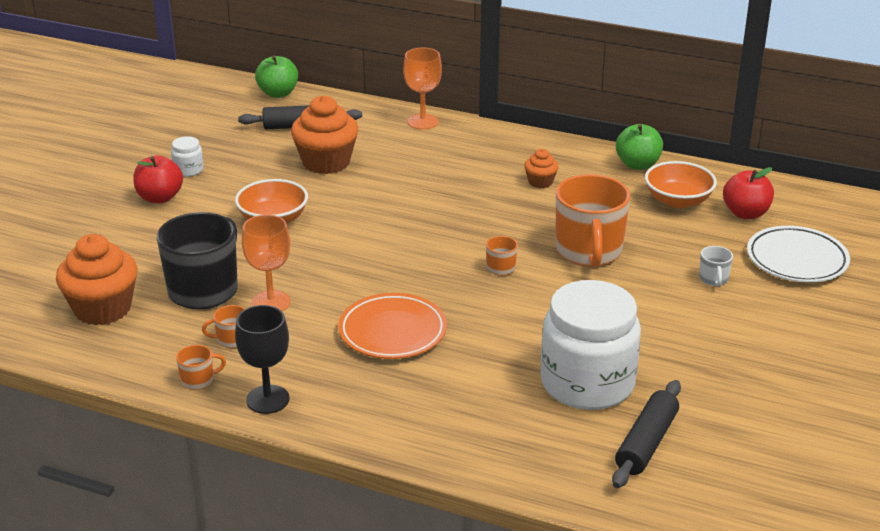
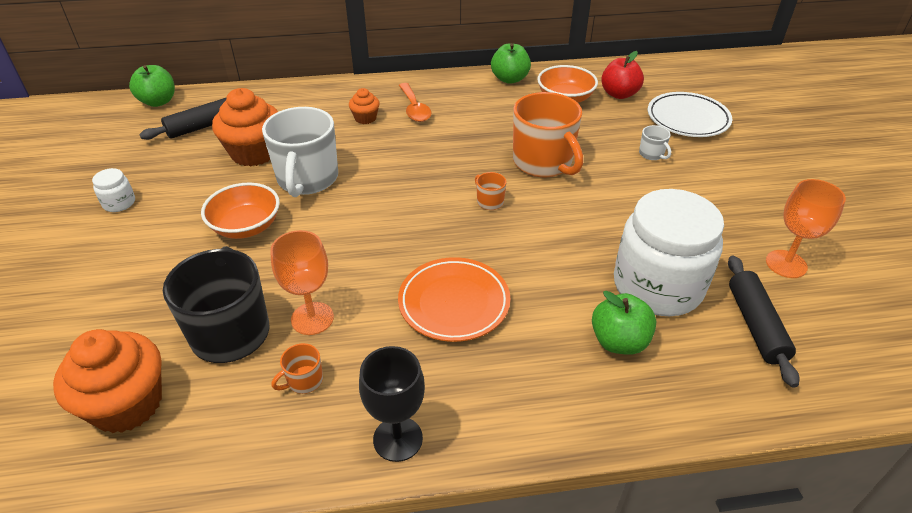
camera: 30 degrees left, 10 degrees up
(160, 198) = (107, 243): red apple -> none
(198, 380) = (305, 450): orange mug -> none
(353, 198) = (307, 179): none -> white mug
(422, 122) = (311, 91): orange goblet -> orange goblet (786, 264)
(505, 407) = (619, 341): none -> green apple
(508, 165) = (414, 108): none -> orange spoon
(540, 182) = (452, 115): orange cupcake -> orange cupcake (365, 118)

